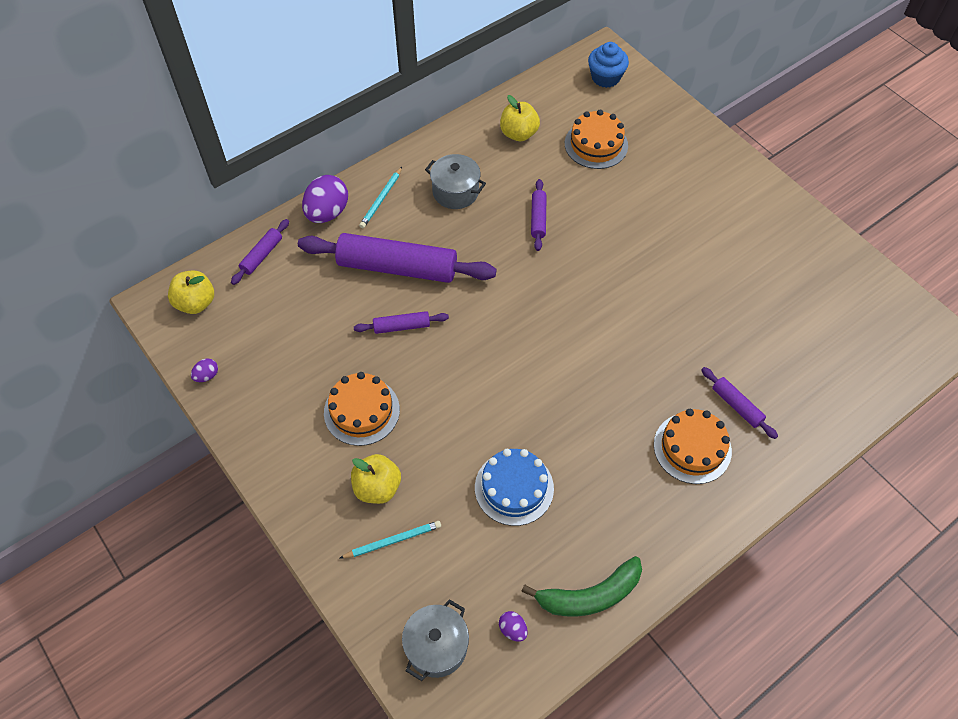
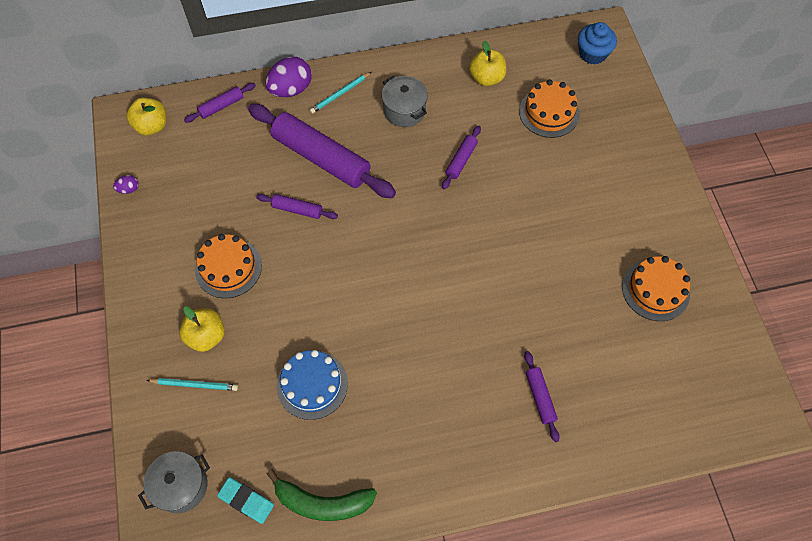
camera: 25 degrees right, 5 degrees up
(512, 629) = (246, 501): purple egg -> turquoise eraser
(692, 448) = (479, 417): orange cake -> orange cake (655, 290)

